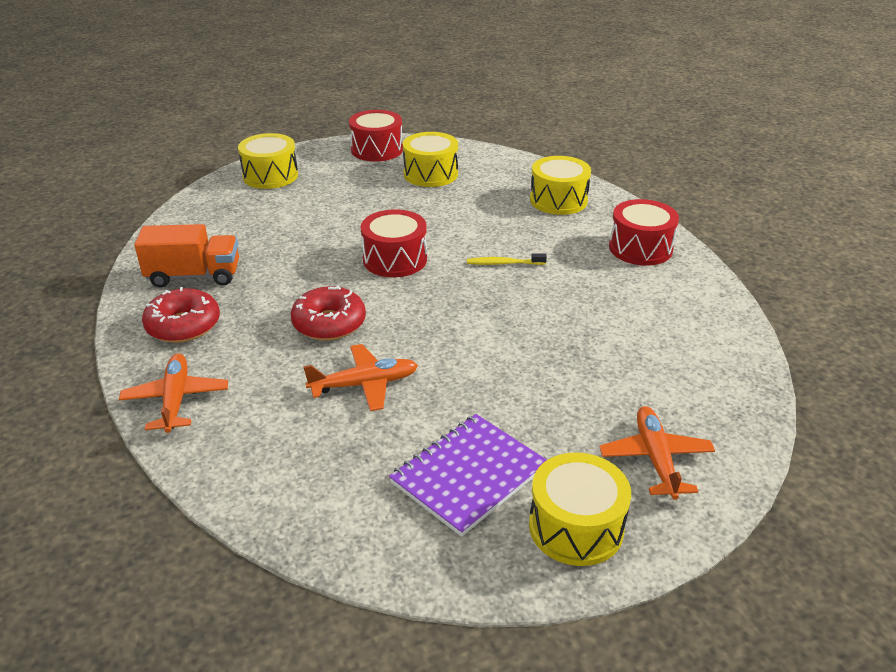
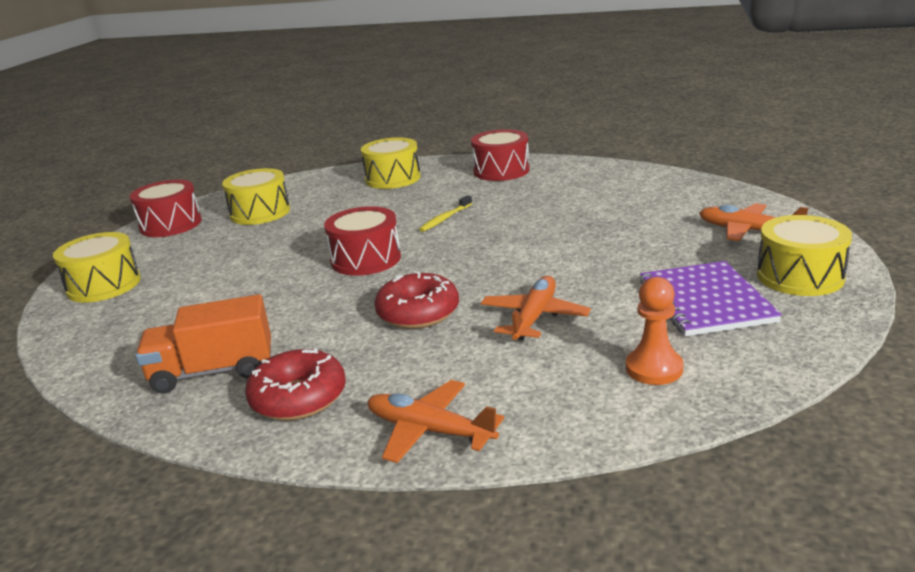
camera: 50 degrees left, 10 degrees down
(194, 276) = (213, 371): orange truck -> orange truck turned 135 degrees counterclockwise
(326, 481) = (654, 368): none -> orange pawn

